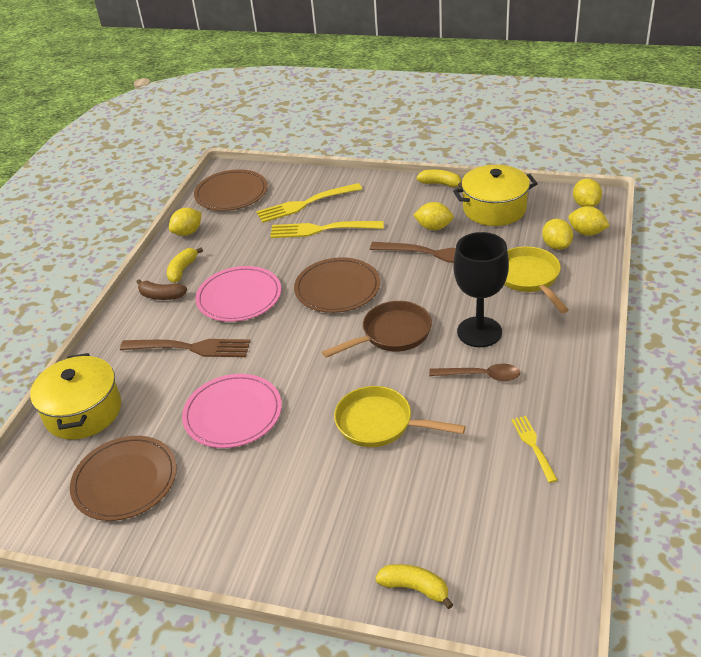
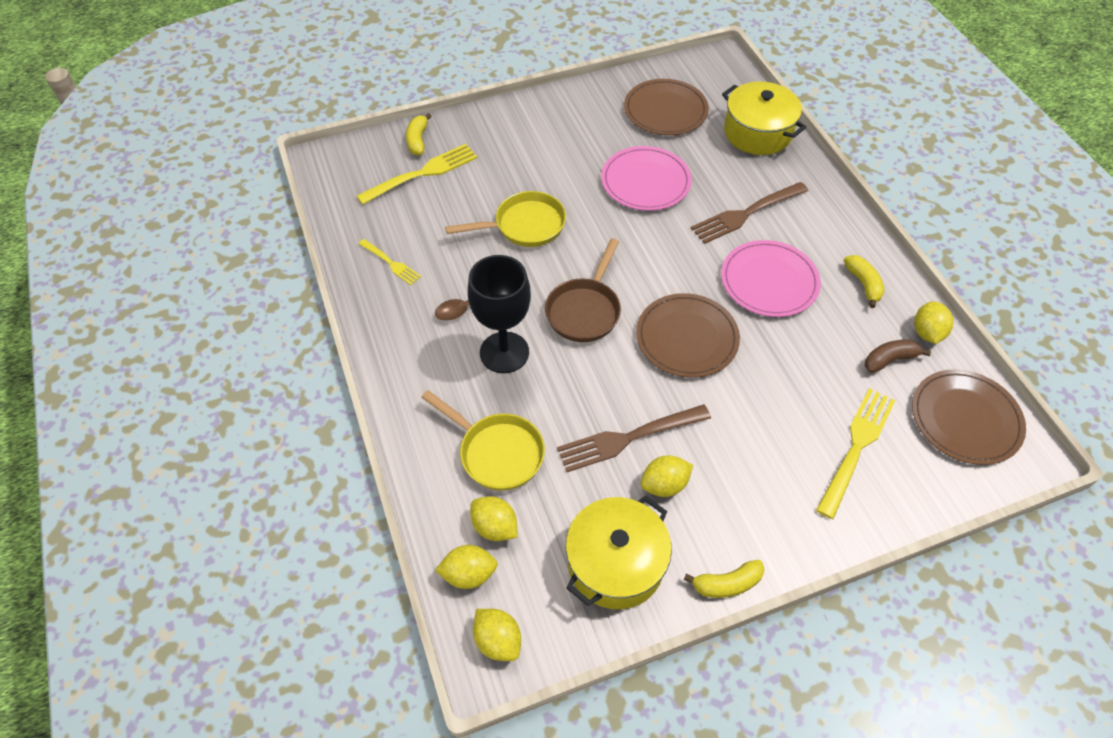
camera: 140 degrees right, 15 degrees up
(162, 296) = (841, 247): brown banana -> brown banana (889, 360)
(322, 229) = (789, 413): yellow fork -> yellow fork (421, 174)
(415, 588) = (418, 140): yellow banana -> yellow banana turned 105 degrees clockwise

